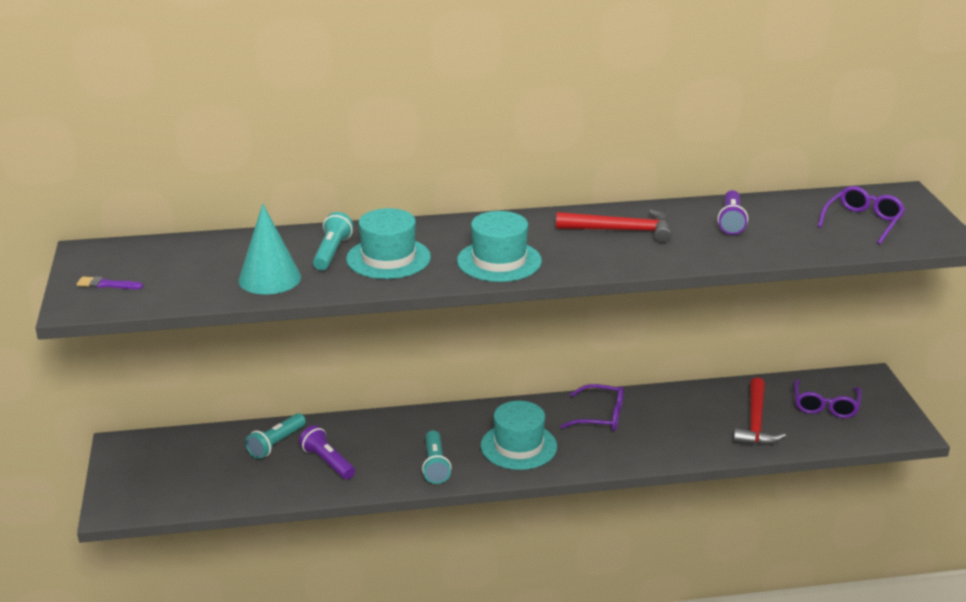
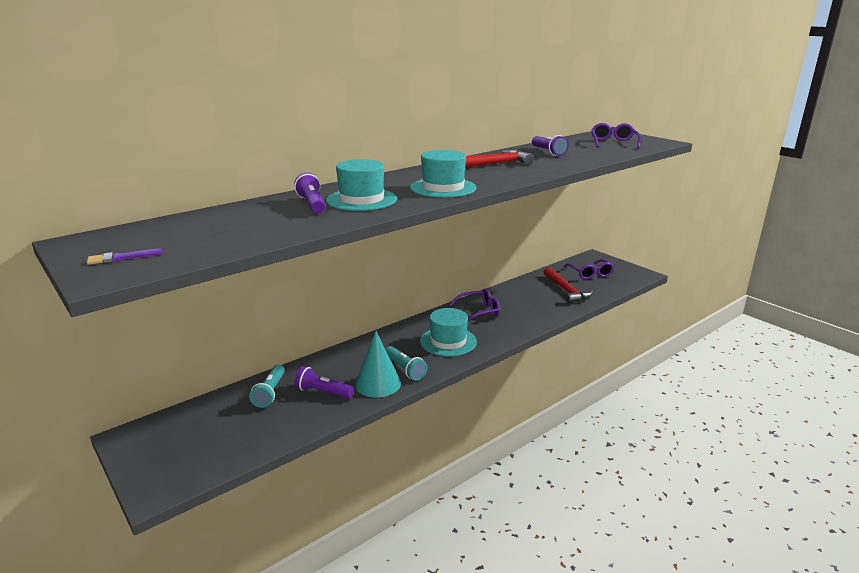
camera: 30 degrees left, 5 degrees down
(269, 278) = (280, 226): turquoise cone -> turquoise cone (378, 384)
(332, 252) = (312, 204): turquoise flashlight -> purple flashlight

